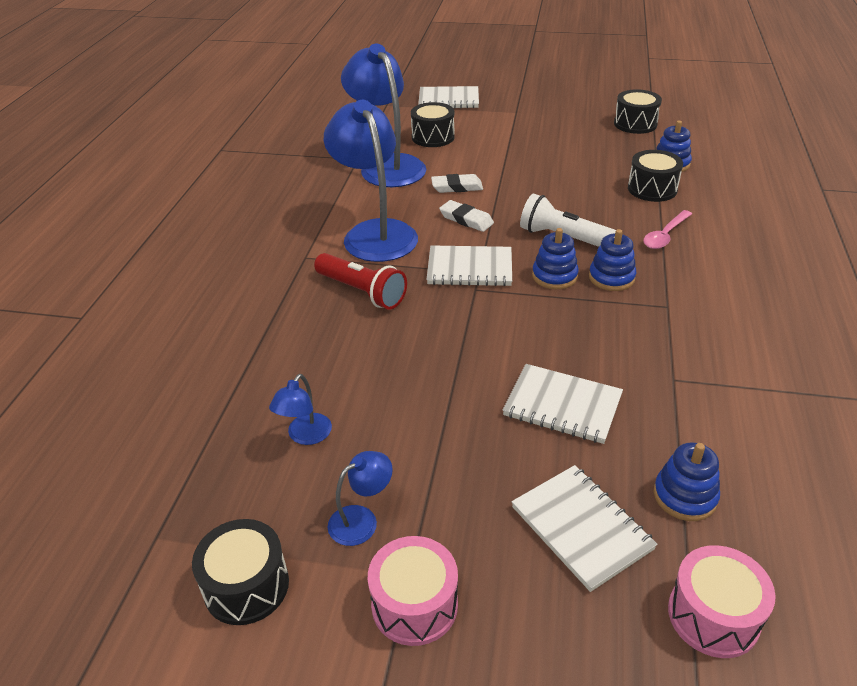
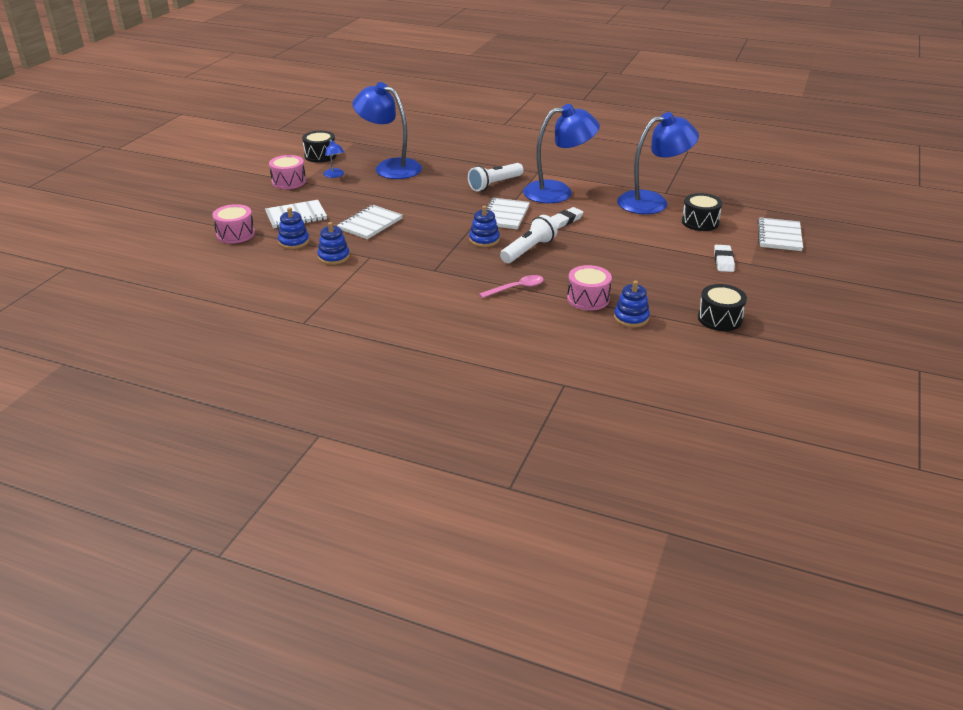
camera: 100 degrees right, 5 degrees down
(305, 436) = (390, 167): blue lamp -> blue lamp, size x2.28
(362, 292) = (495, 184): red flashlight -> white flashlight
(457, 187) = (612, 222): white eraser -> white eraser (723, 261)
(611, 278) = (473, 258): blue stacking toy -> blue stacking toy (334, 257)
(652, 189) = (588, 299): black drum -> pink drum
(665, 235) = (516, 288): pink spoon -> pink spoon turned 105 degrees clockwise

